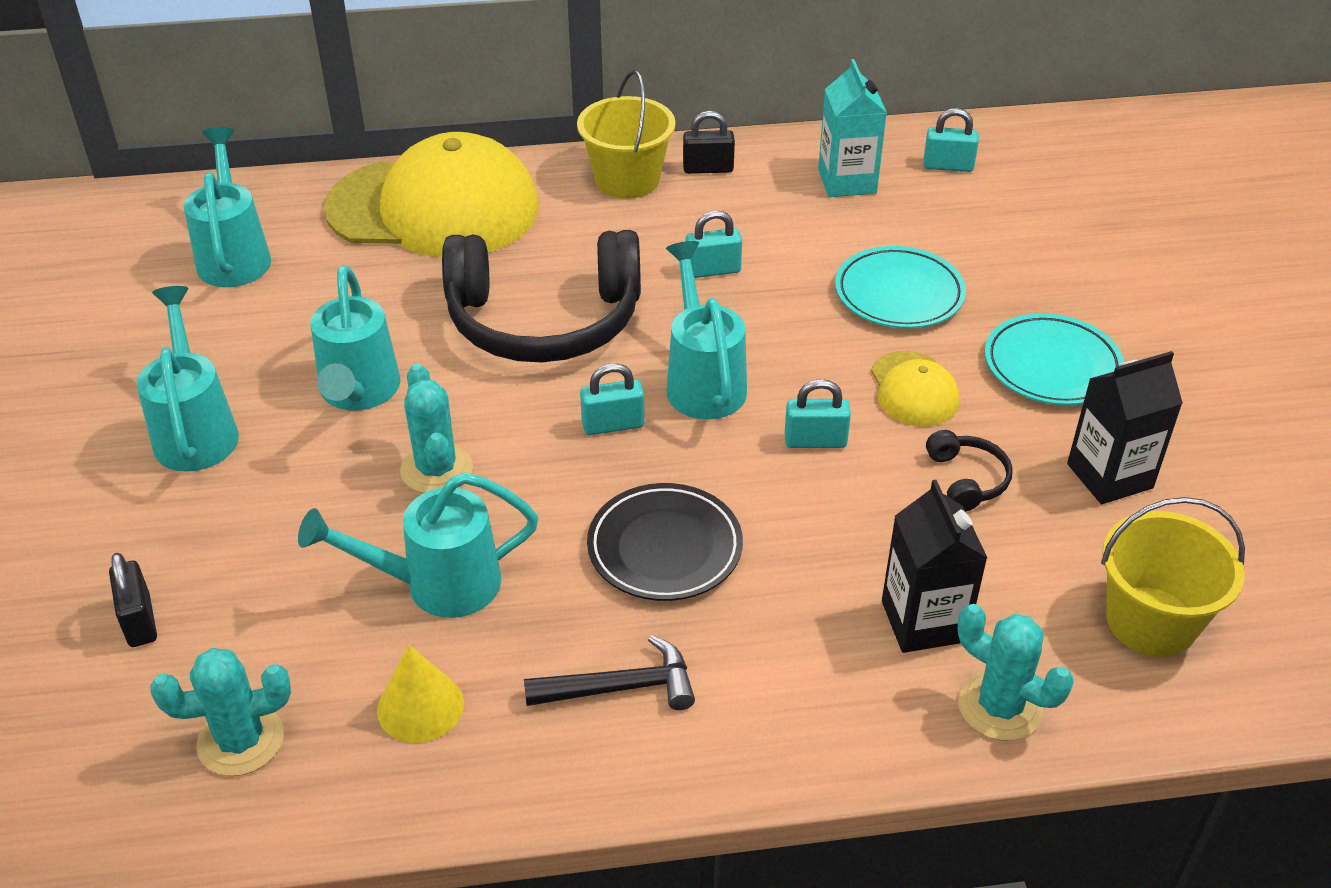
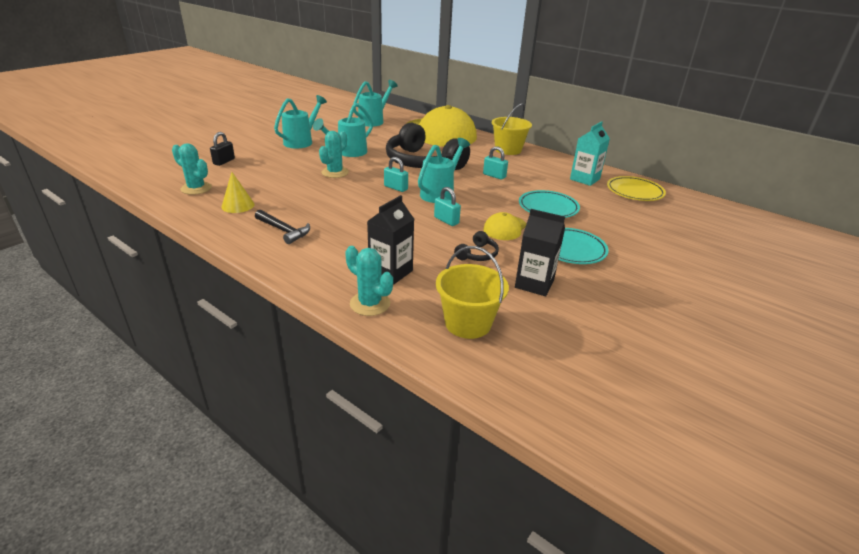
camera: 45 degrees right, 10 degrees down
(436, 585) = (289, 190): turquoise watering can -> none
(665, 548) = (355, 215): black plate -> none
(708, 168) = (540, 158): black padlock -> none
(948, 166) = (634, 192): turquoise padlock -> yellow plate
(999, 707) = (370, 304): turquoise cactus -> turquoise cactus turned 45 degrees counterclockwise

